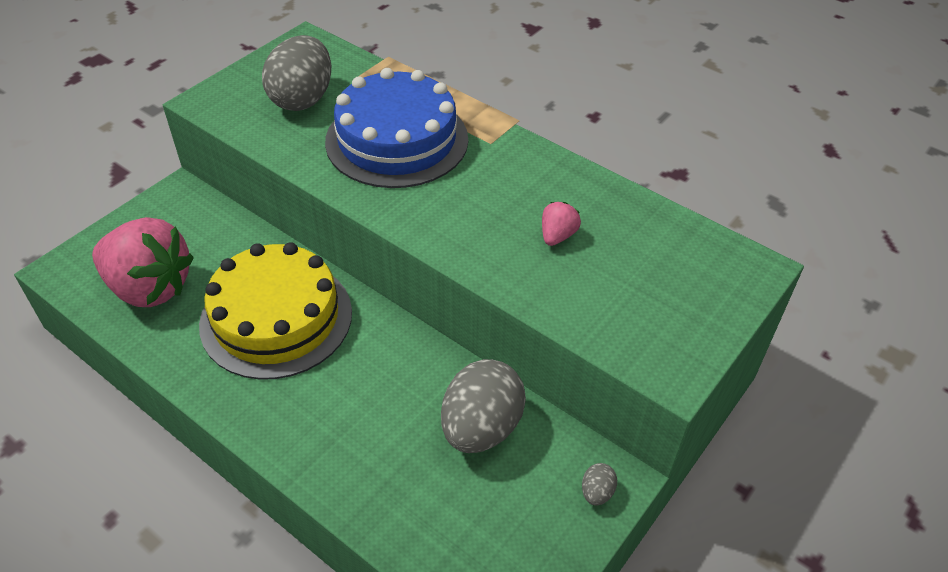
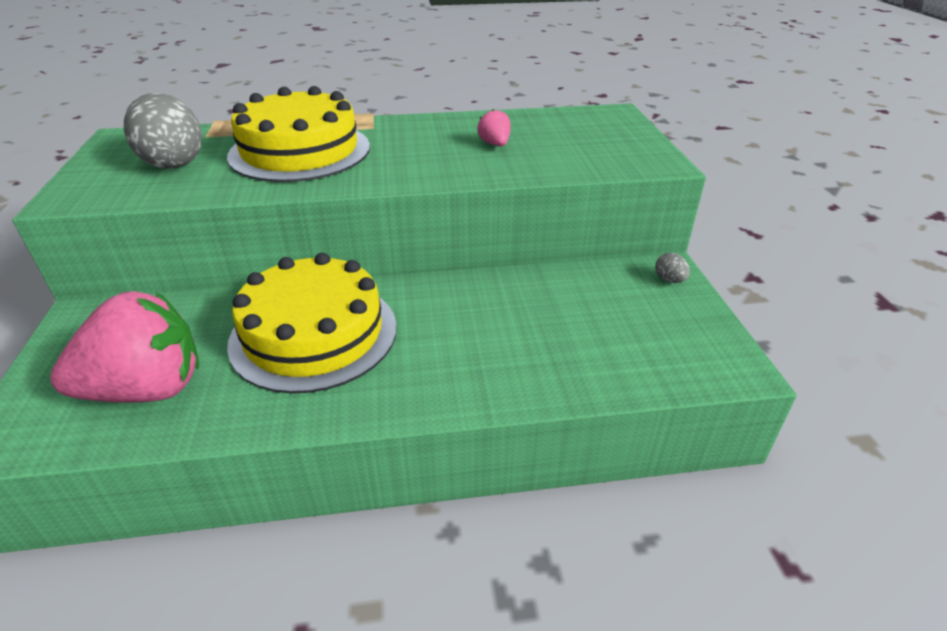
camera: 45 degrees left, 10 degrees down
(397, 140) = (300, 151): blue cake -> yellow cake
(481, 427) = (561, 295): grey egg -> none

